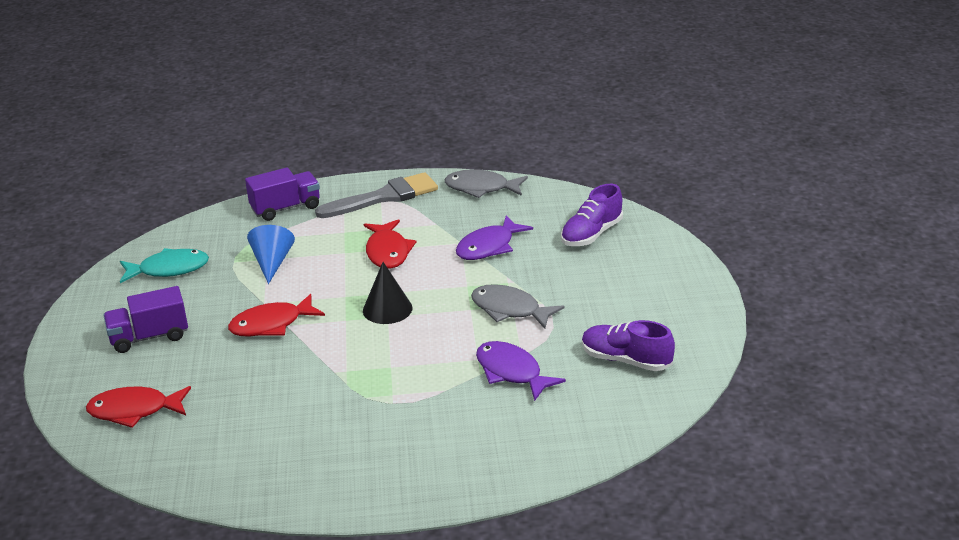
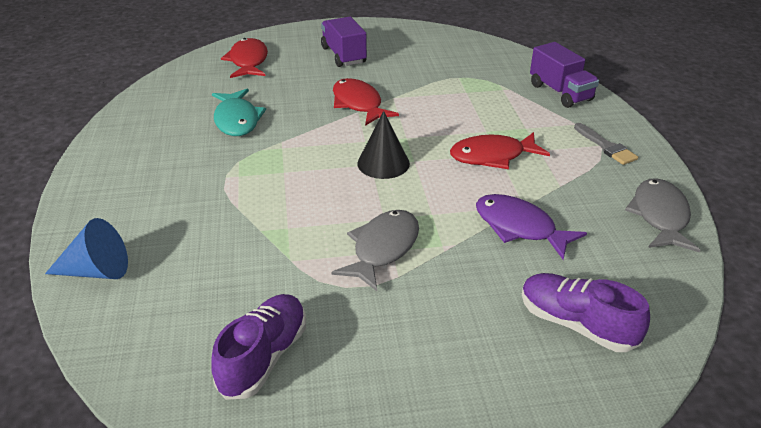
camera: 85 degrees right, 5 degrees up
(169, 269) = (442, 51): turquoise fish -> turquoise fish (237, 120)
(272, 262) = (460, 95): blue cone -> blue cone (97, 271)
(384, 197) = (606, 147): grey brush -> grey brush, size x0.54
(511, 372) = (258, 253): purple fish -> none

